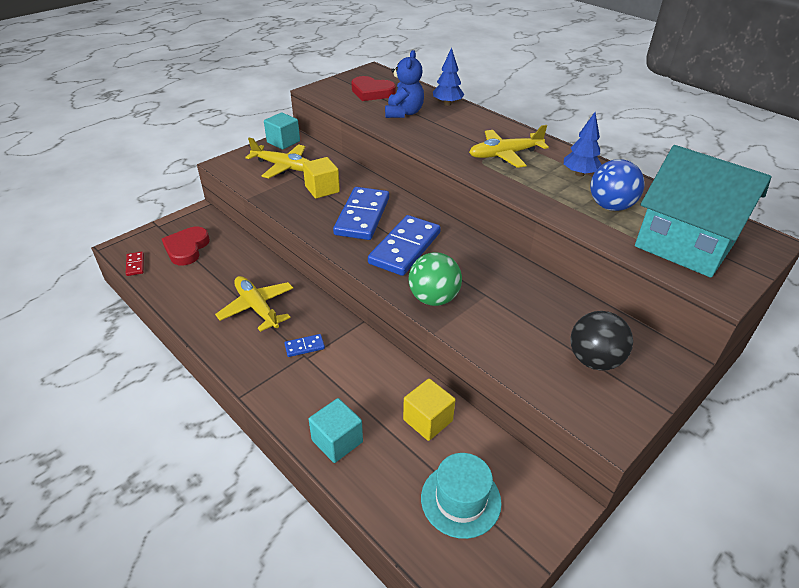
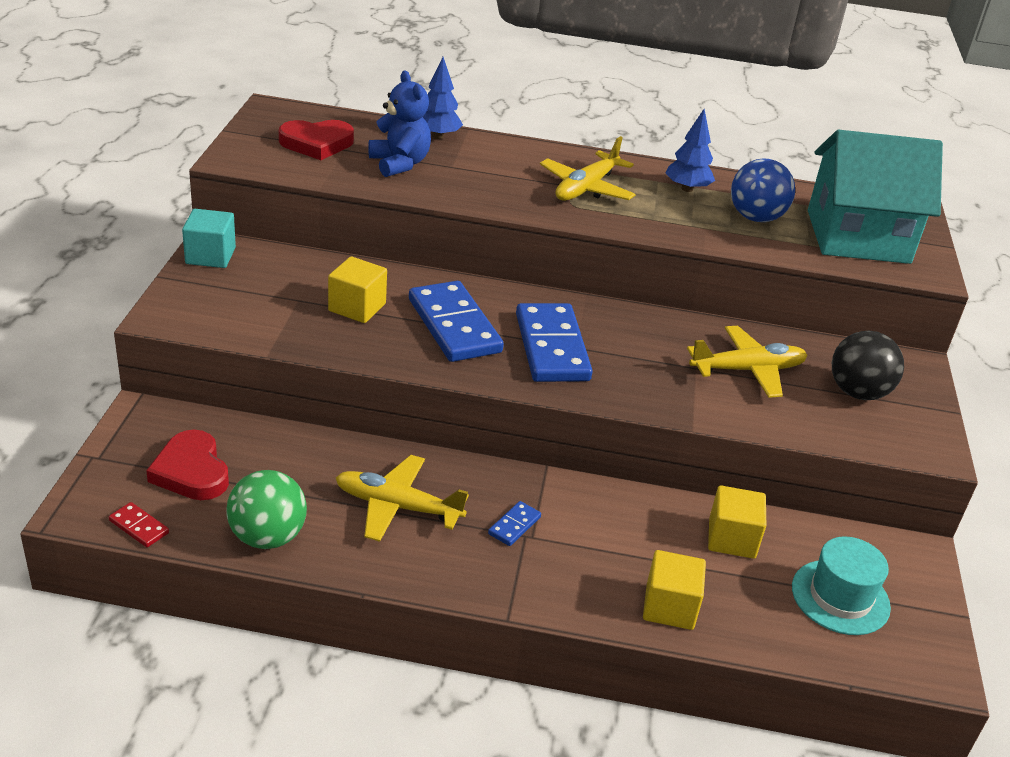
camera: 40 degrees left, 5 degrees down
(283, 167) = (261, 293): yellow plane -> yellow plane (748, 370)
(337, 441) = (669, 607): turquoise cube -> yellow cube
(433, 298) = (650, 393): green ball -> green ball (268, 537)

